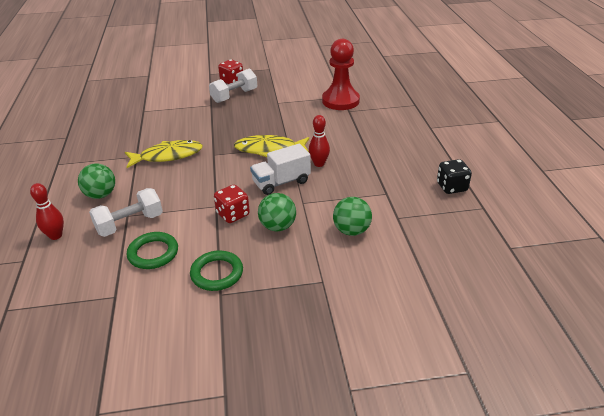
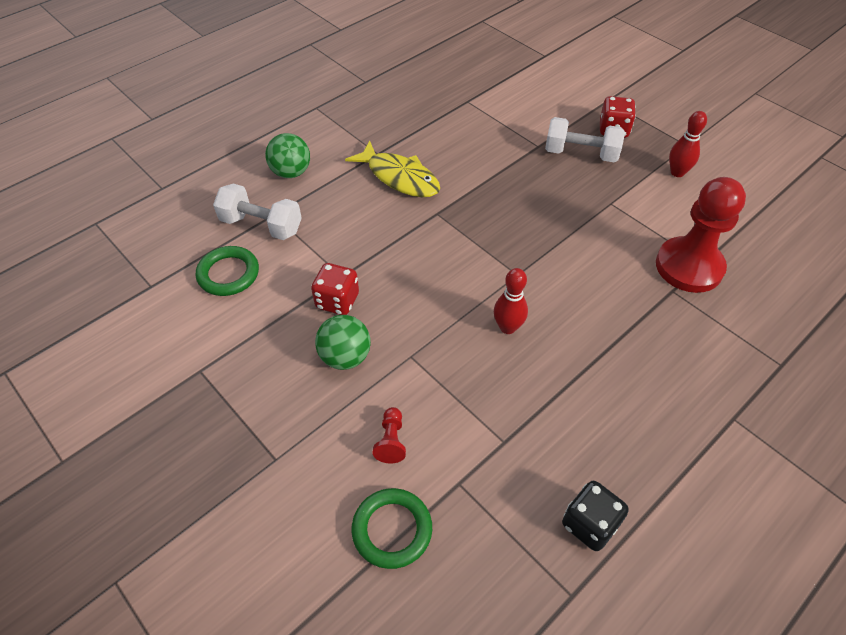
camera: 55 degrees right, 15 degrees up
(55, 236) = (208, 185): red bowling pin -> red bowling pin (677, 172)
(217, 273) = (229, 348): green ring -> green ring (392, 530)
(269, 149) = (493, 258): yellow fish -> none
(281, 182) = (434, 310): white truck -> none
(351, 231) = (391, 441): green ball -> red pawn

